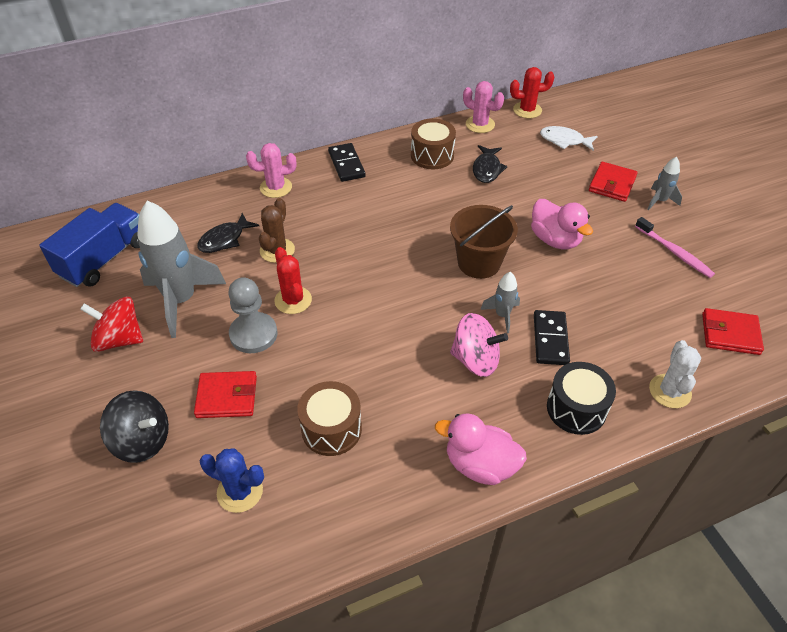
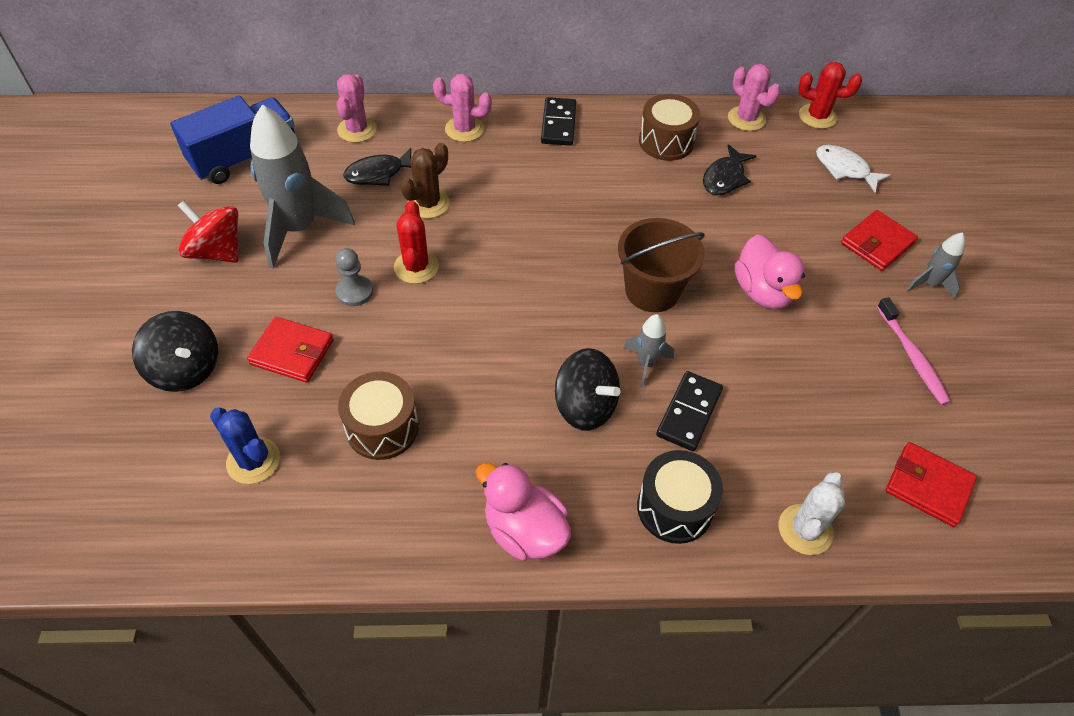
camera: 20 degrees right, 5 degrees up
(189, 211) = (357, 130): none -> pink cactus
(253, 334) = (354, 292): grey pawn -> grey pawn, size x0.65
(475, 360) = (585, 406): pink spinning top -> black spinning top

